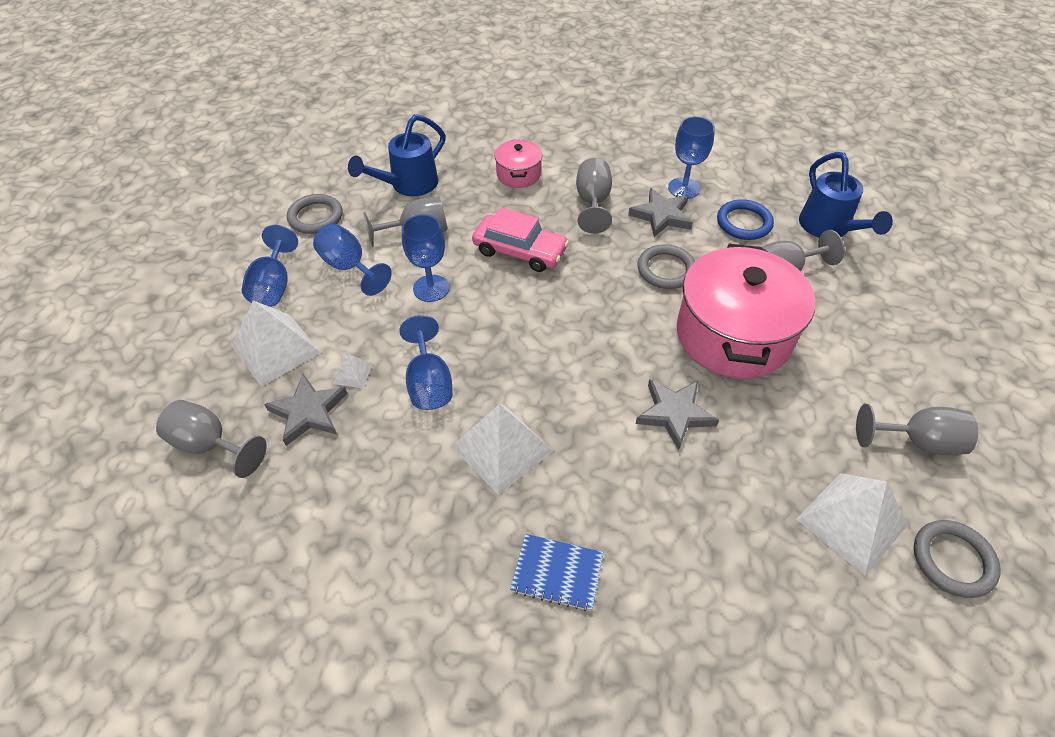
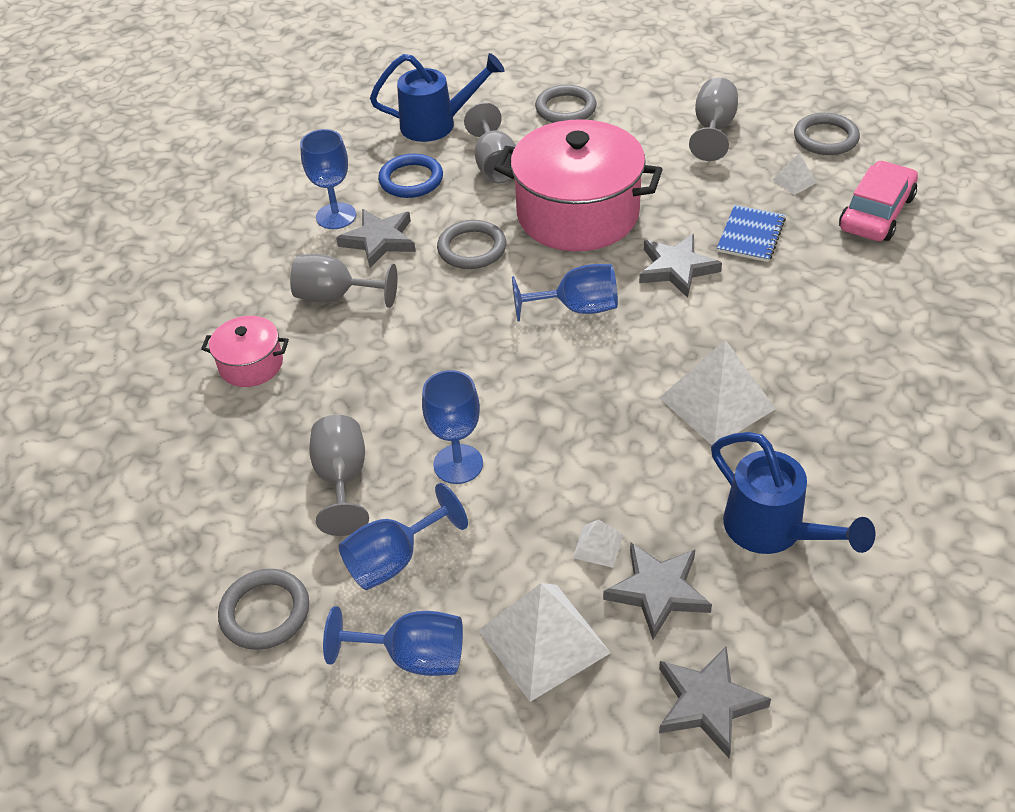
camera: 80 degrees left, 5 degrees down
(210, 445) = (707, 703): grey goblet -> grey star
(408, 185) = (228, 491): blue watering can -> blue watering can (773, 531)
(429, 383) = (620, 466): blue goblet -> blue goblet (577, 308)
(520, 251) = (408, 371): pink car -> pink car (876, 213)
(557, 573) = (860, 369): blue notebook -> blue notebook (751, 235)
(851, 522) = (794, 181): white pyramid -> white pyramid, size x0.46
(895, 314) = (565, 108): none -> grey ring

